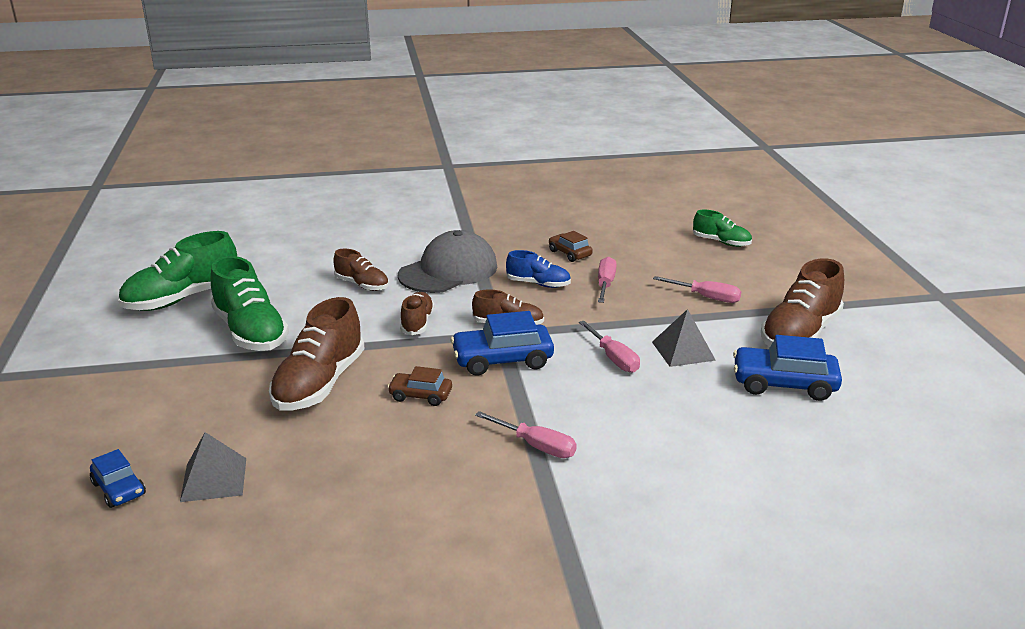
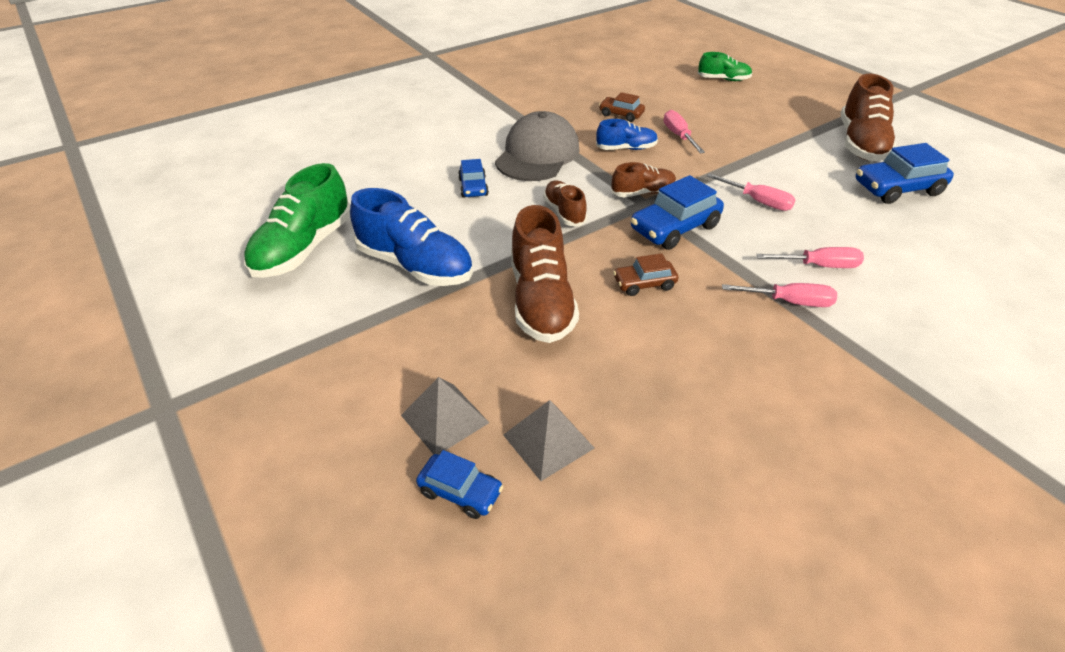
camera: 25 degrees left, 15 degrees up
(250, 332) = (415, 265): green shoe -> blue shoe
(362, 285) = (473, 187): brown shoe -> blue car
(683, 351) = (799, 180): grey pyramid -> grey pyramid (444, 419)
(706, 297) = (764, 129): pink screwdriver -> pink screwdriver (818, 266)

